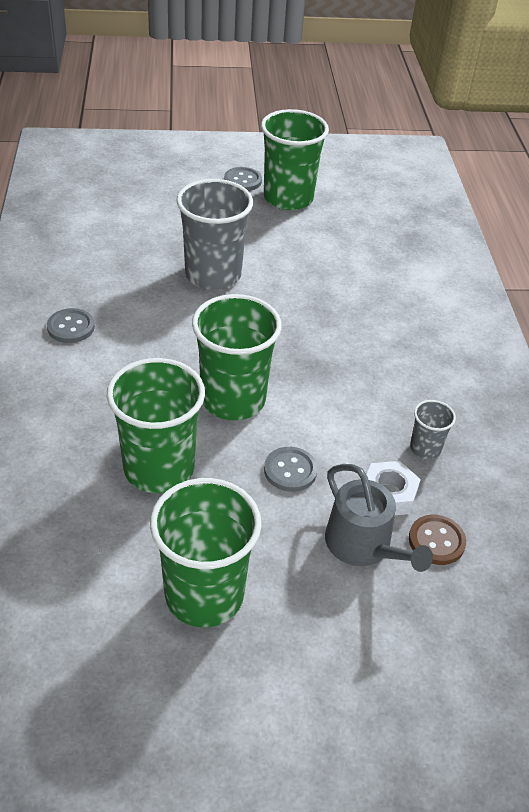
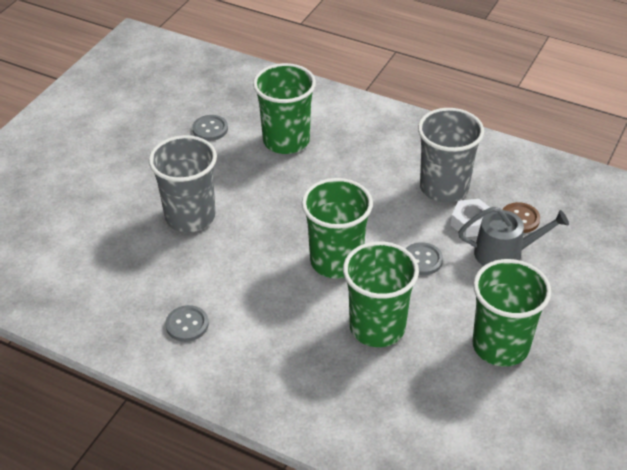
camera: 55 degrees left, 0 degrees up
(242, 180) = (82, 149): grey button -> grey button (210, 129)
(288, 198) = (130, 134): green cup -> green cup (286, 141)
(425, 448) = (444, 187): grey cup -> grey cup, size x2.13

